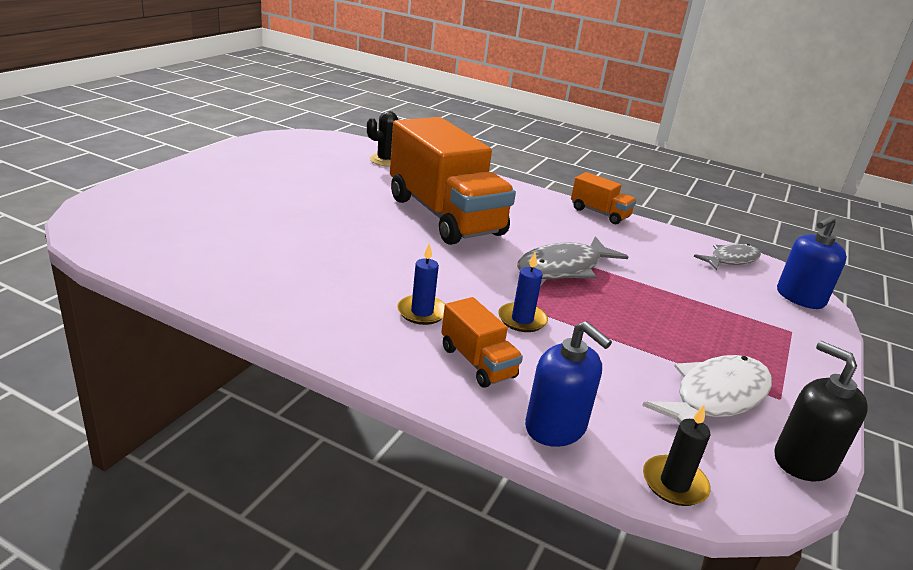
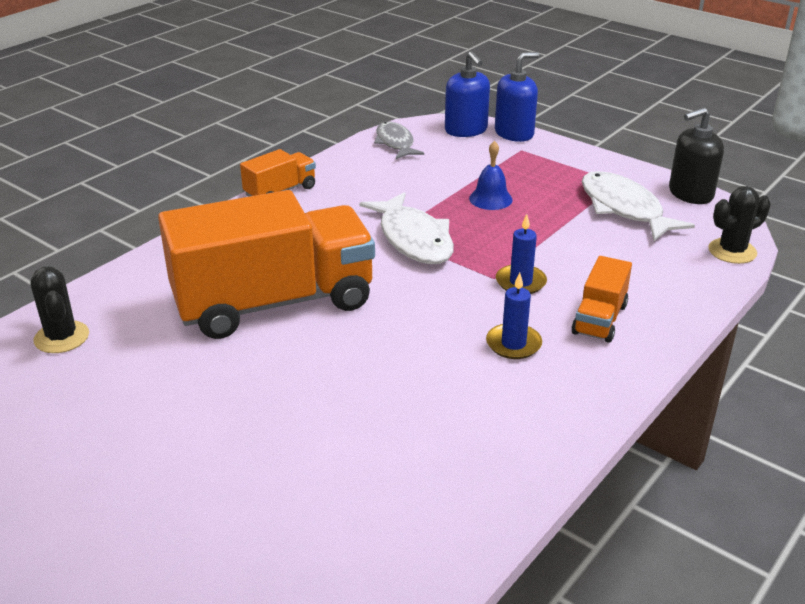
camera: 75 degrees left, 5 degrees up
(477, 362) = (599, 319): orange truck -> orange truck turned 135 degrees clockwise
(555, 427) = (683, 291): blue soap dispenser -> blue soap dispenser (514, 133)
(564, 268) = (413, 239): grey fish -> white fish
(666, 308) = (490, 199): none -> blue bell
(674, 483) = (732, 251): black candle -> black cactus

